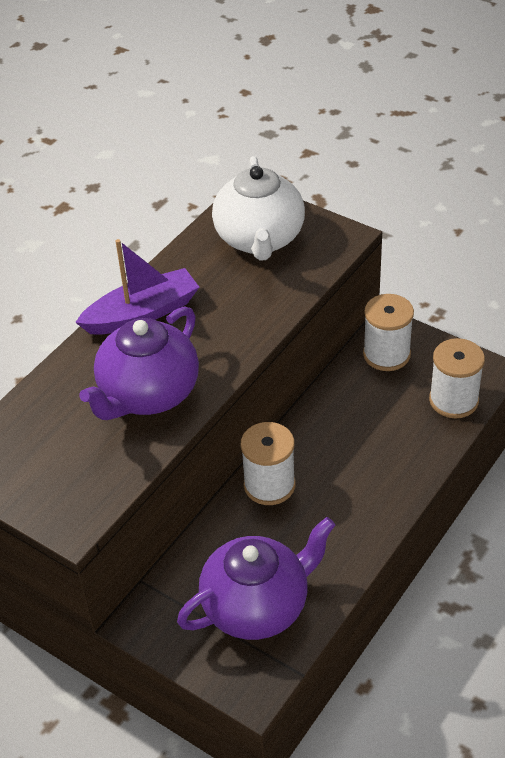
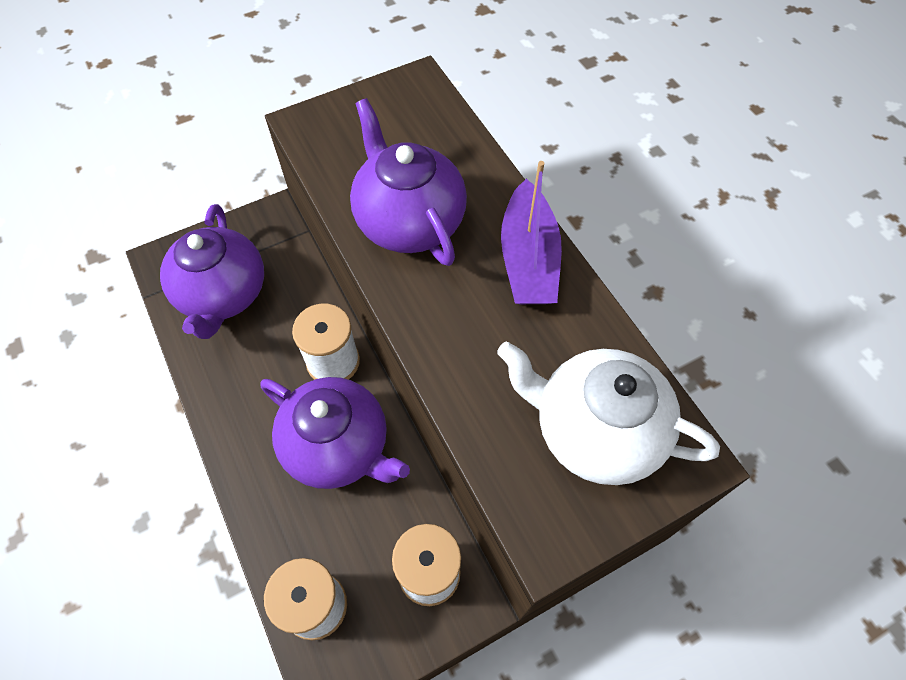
camera: 115 degrees right, 15 degrees up
(338, 444) = (338, 447): none -> purple teapot

